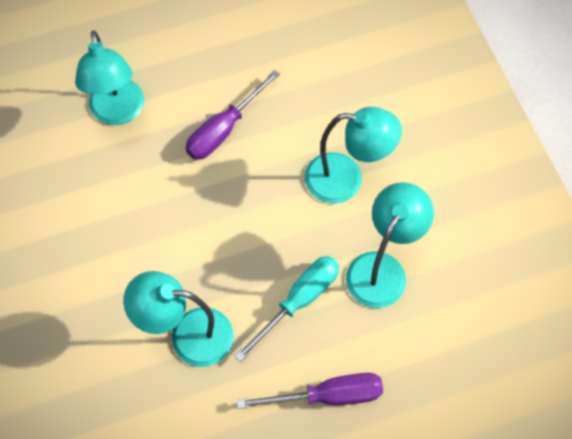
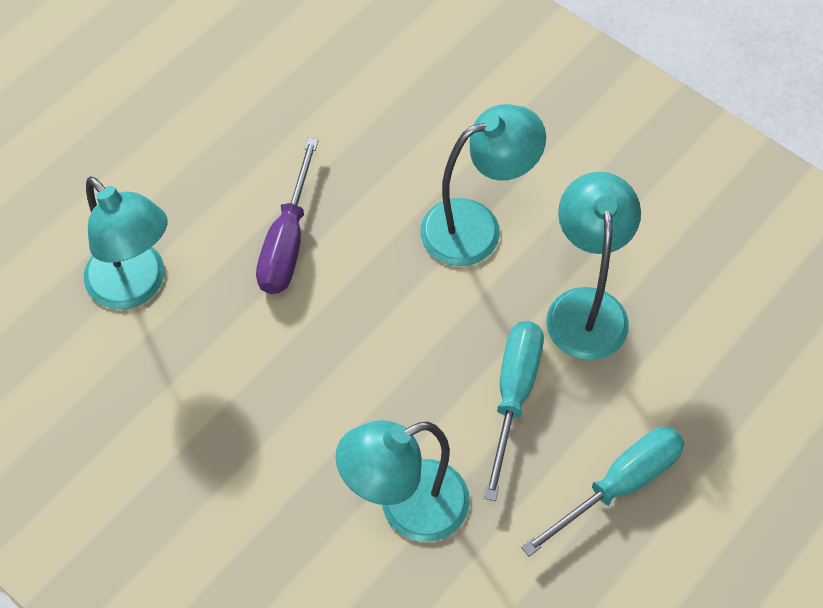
camera: 30 degrees left, 5 degrees down
(328, 395) = (619, 485): purple screwdriver -> turquoise screwdriver

